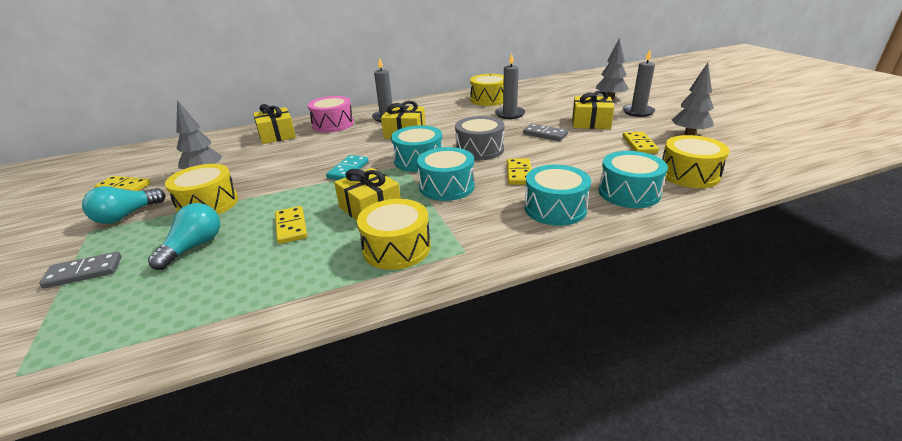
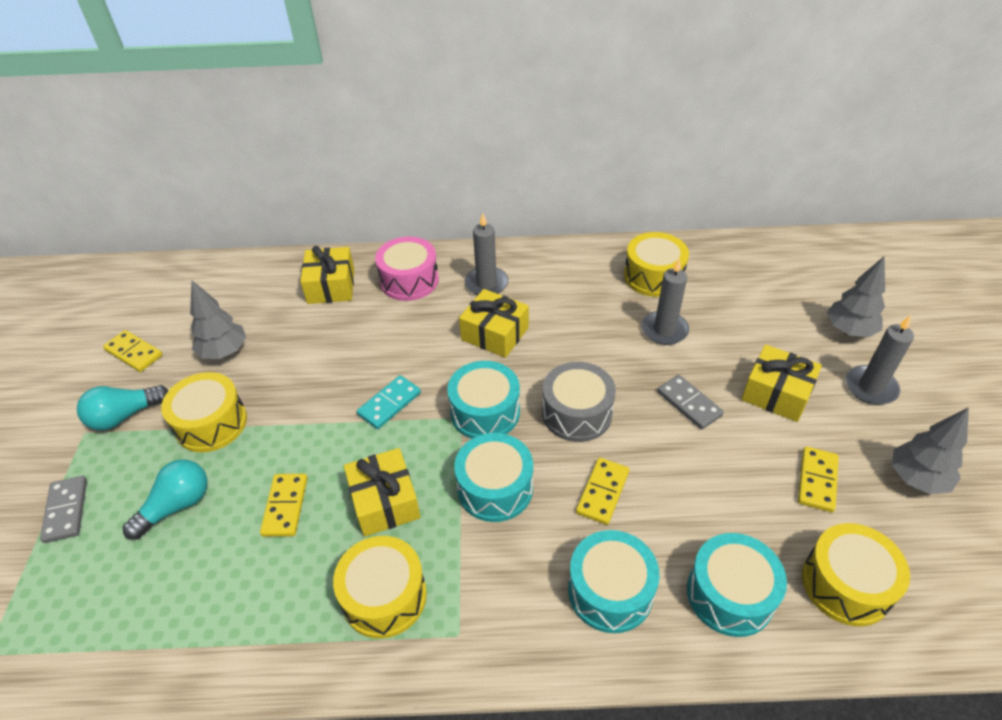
camera: 20 degrees right, 15 degrees up
(84, 272) = (66, 510): grey domino -> grey domino turned 75 degrees clockwise

